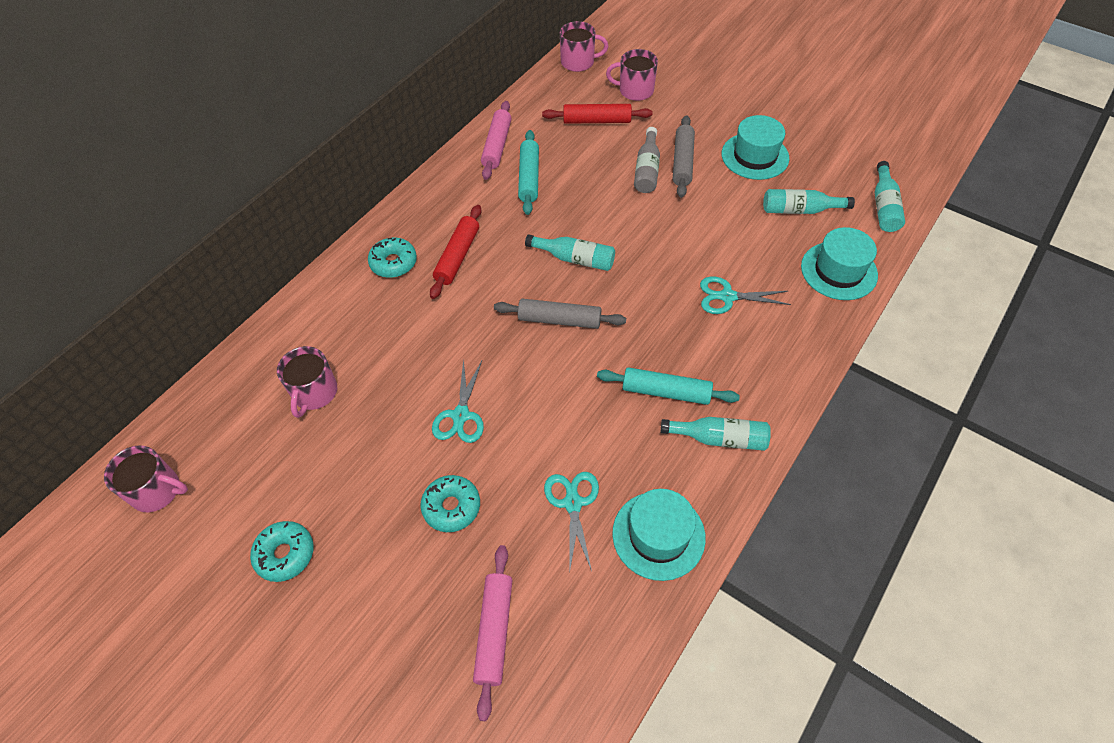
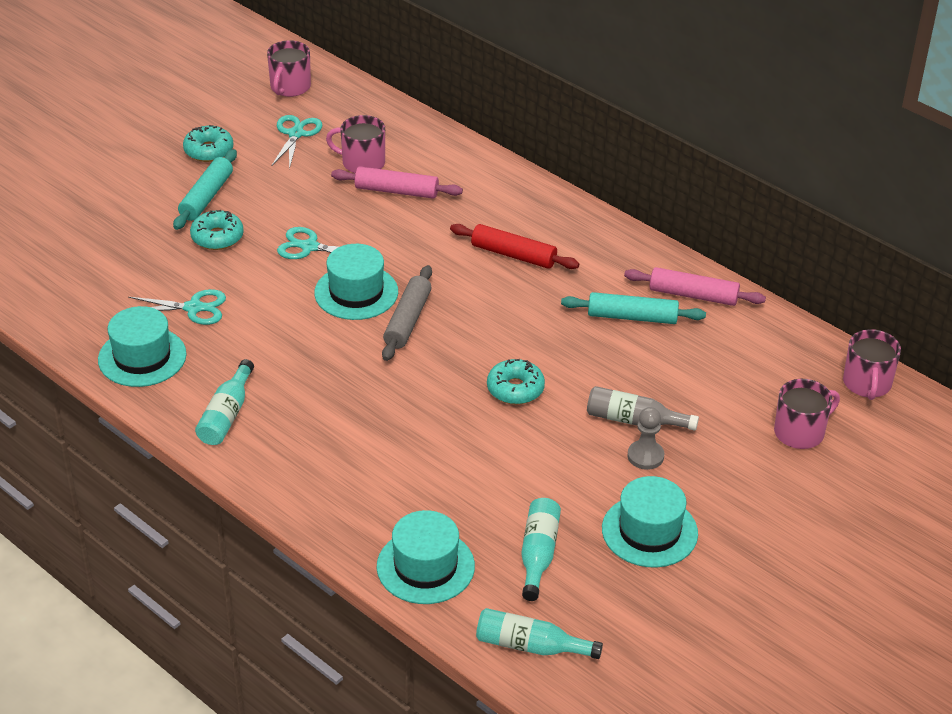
camera: 95 degrees right, 15 degrees down
(393, 263) = (513, 211): turquoise donut -> turquoise donut (515, 389)
(494, 631) = (98, 254): pink rolling pin -> pink rolling pin (396, 191)
(526, 365) = (356, 292): none -> turquoise hat
(575, 259) = (492, 341): turquoise bottle -> none
(597, 121) = (736, 387): red rolling pin -> none
(635, 90) = (800, 432): pink mug -> pink mug turned 45 degrees clockwise
(666, 392) = (293, 385): turquoise rolling pin -> turquoise rolling pin (206, 197)
(682, 162) = (645, 456): grey rolling pin -> grey pawn
(727, 297) = (408, 456): turquoise scissors -> turquoise scissors (296, 134)

